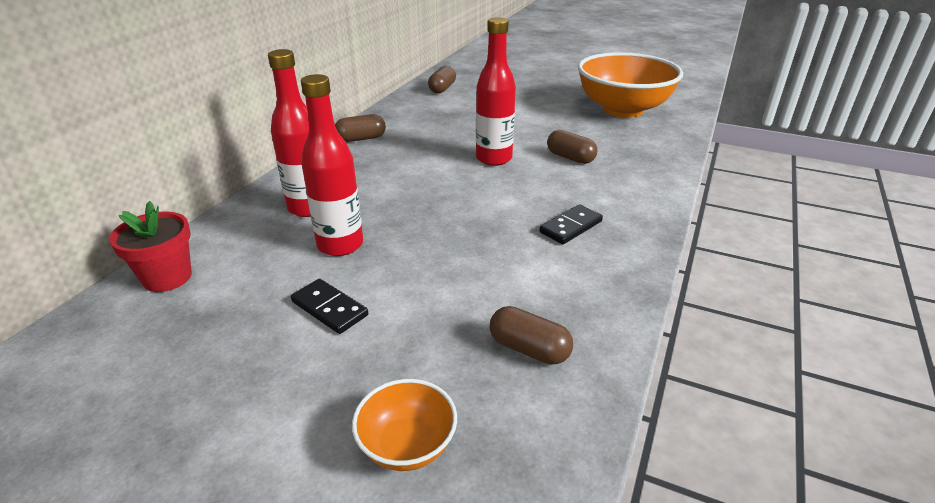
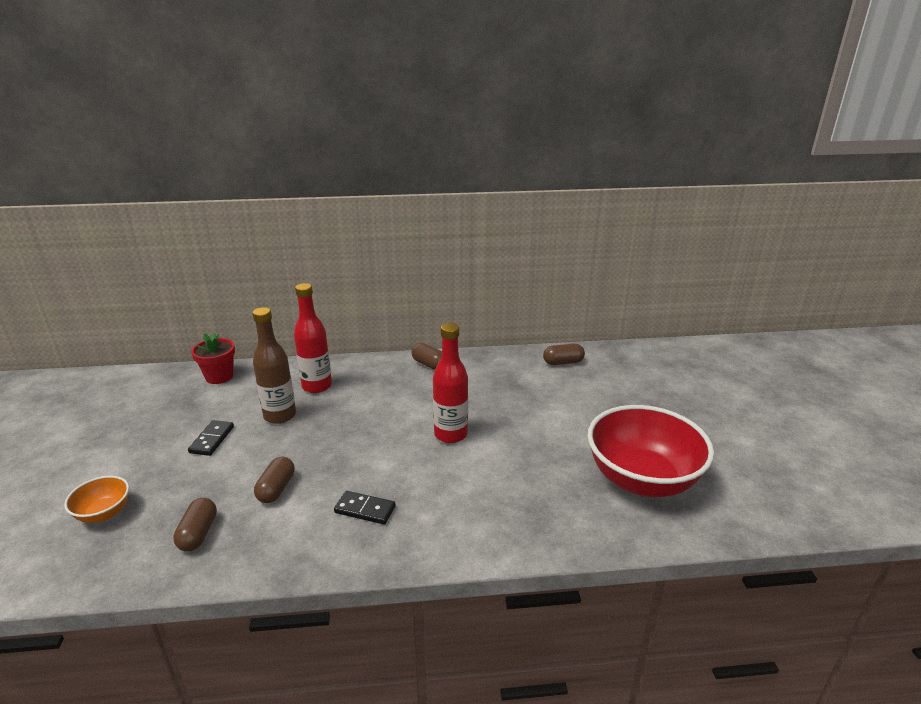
camera: 60 degrees right, 5 degrees down
(340, 245) = (280, 416): red bottle -> brown bottle
(570, 158) = (490, 475): brown capsule -> brown capsule (276, 489)
(623, 109) = (642, 479): orange bowl -> red bowl

